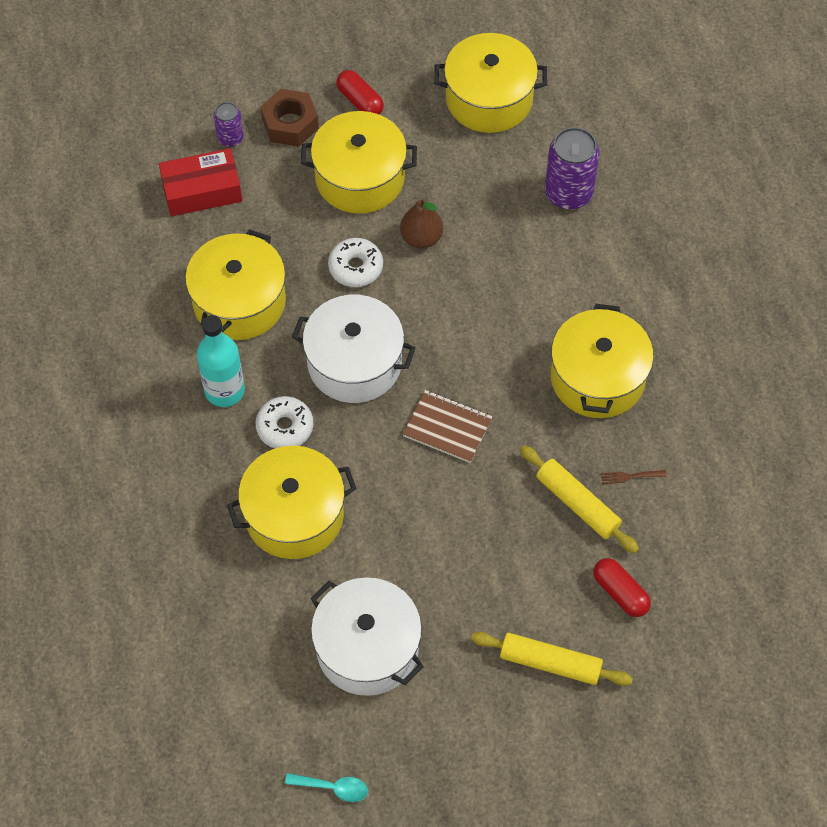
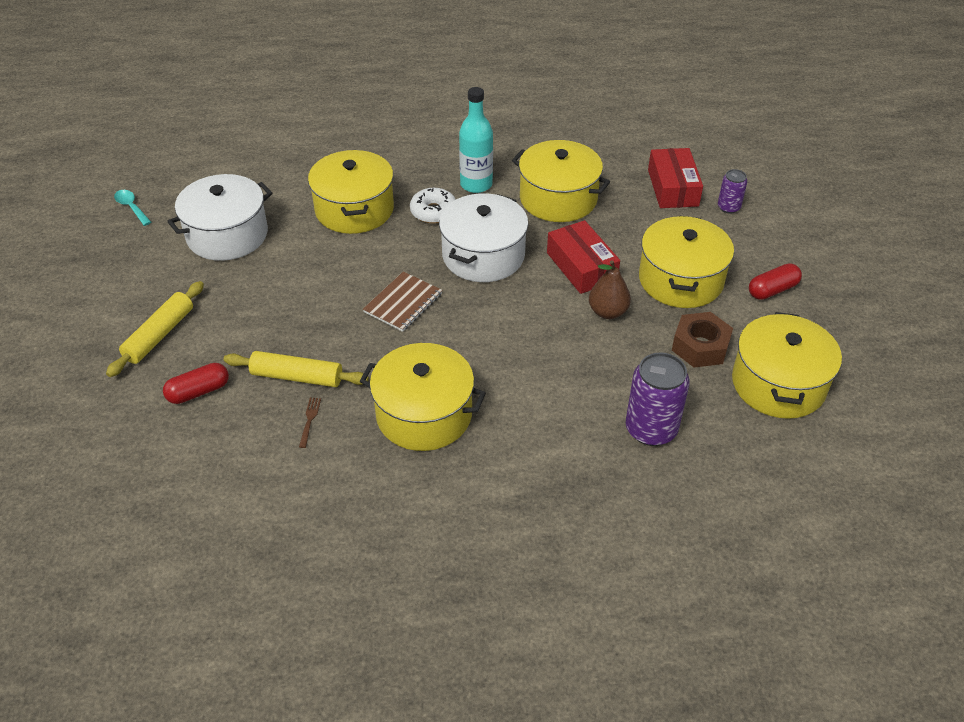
camera: 100 degrees right, 15 degrees down
(290, 124) = (744, 243): brown nut -> brown nut (700, 346)
(333, 788) = (131, 207): turquoise spoon -> turquoise spoon turned 120 degrees clockwise
(355, 267) = (581, 266): white donut -> red box
(577, 503) = (297, 377): yellow rolling pin -> yellow rolling pin turned 45 degrees clockwise

